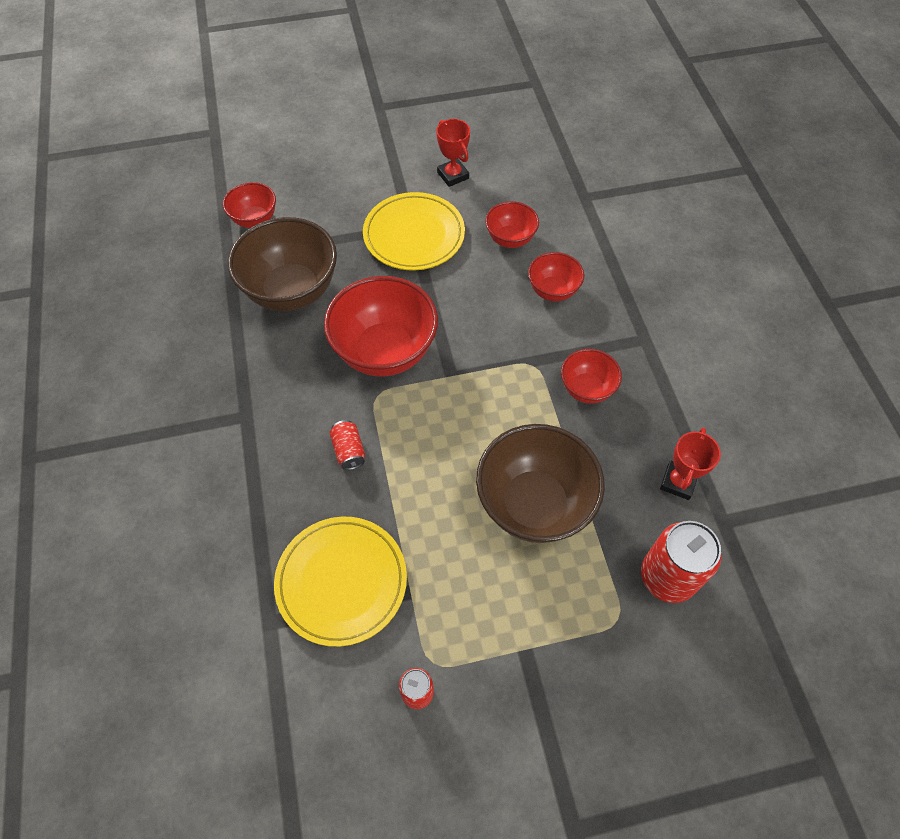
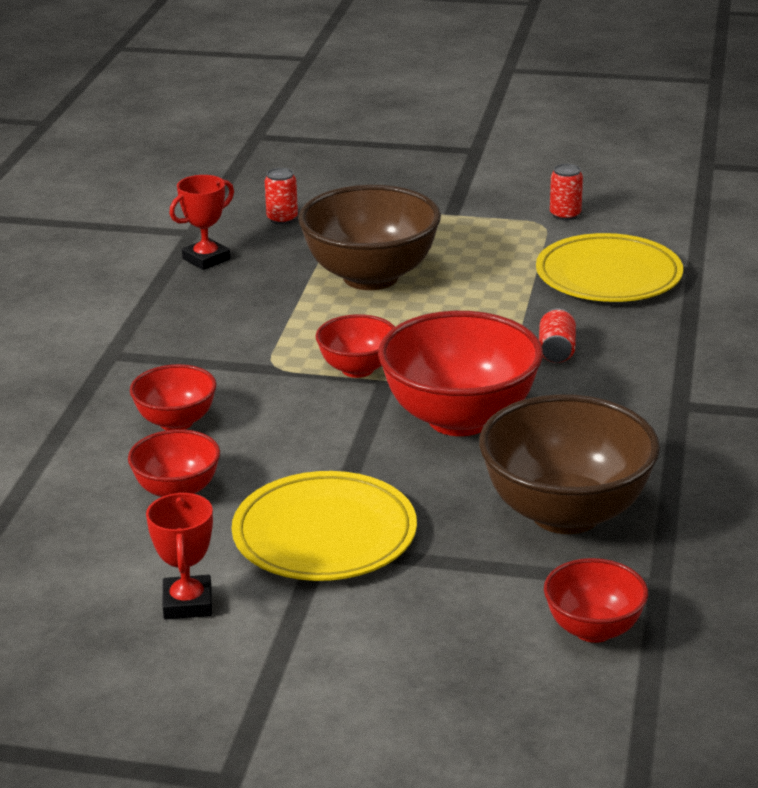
camera: 155 degrees left, 30 degrees down
(586, 389) = (229, 334): red bowl -> red bowl (357, 369)
(667, 577) = (282, 219): red can -> red can, size x0.52

